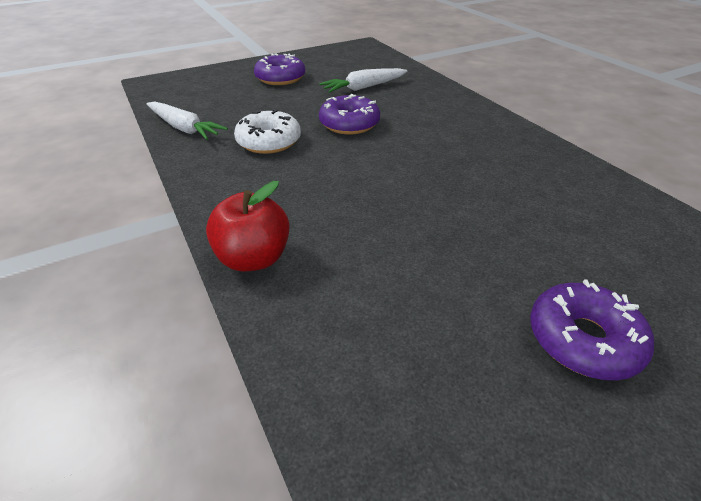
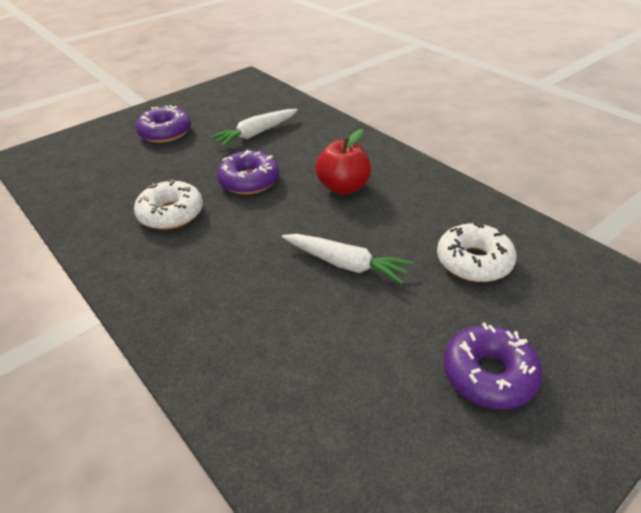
camera: 10 degrees left, 0 degrees up
(184, 128) = (76, 210): white carrot -> white carrot (346, 264)
(254, 258) = (186, 348): red apple -> red apple (343, 187)
(575, 223) = (474, 261): none -> white donut

